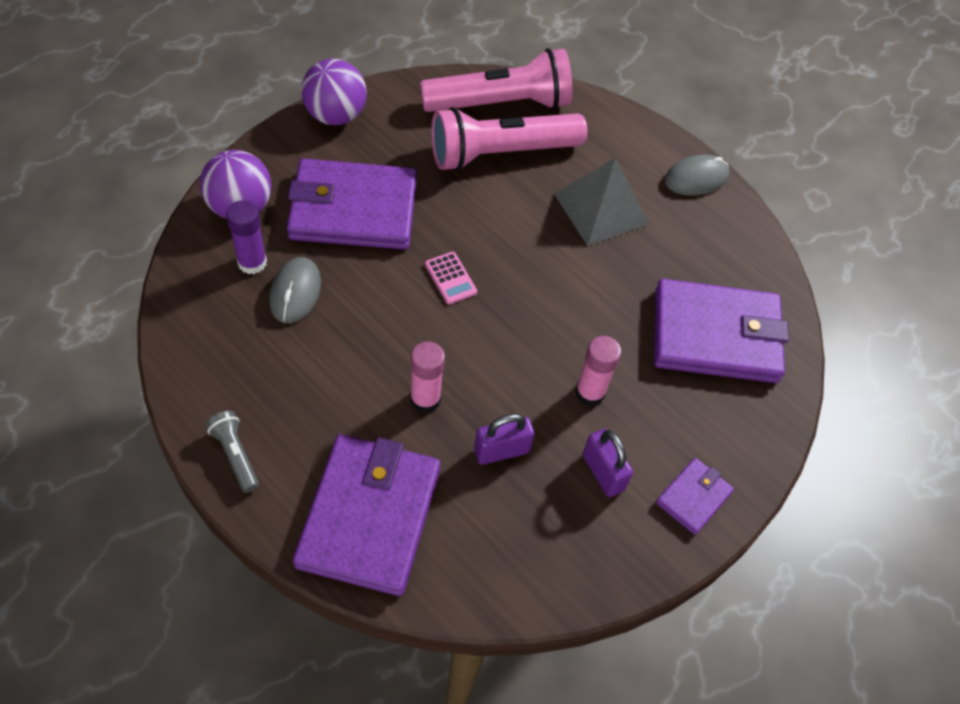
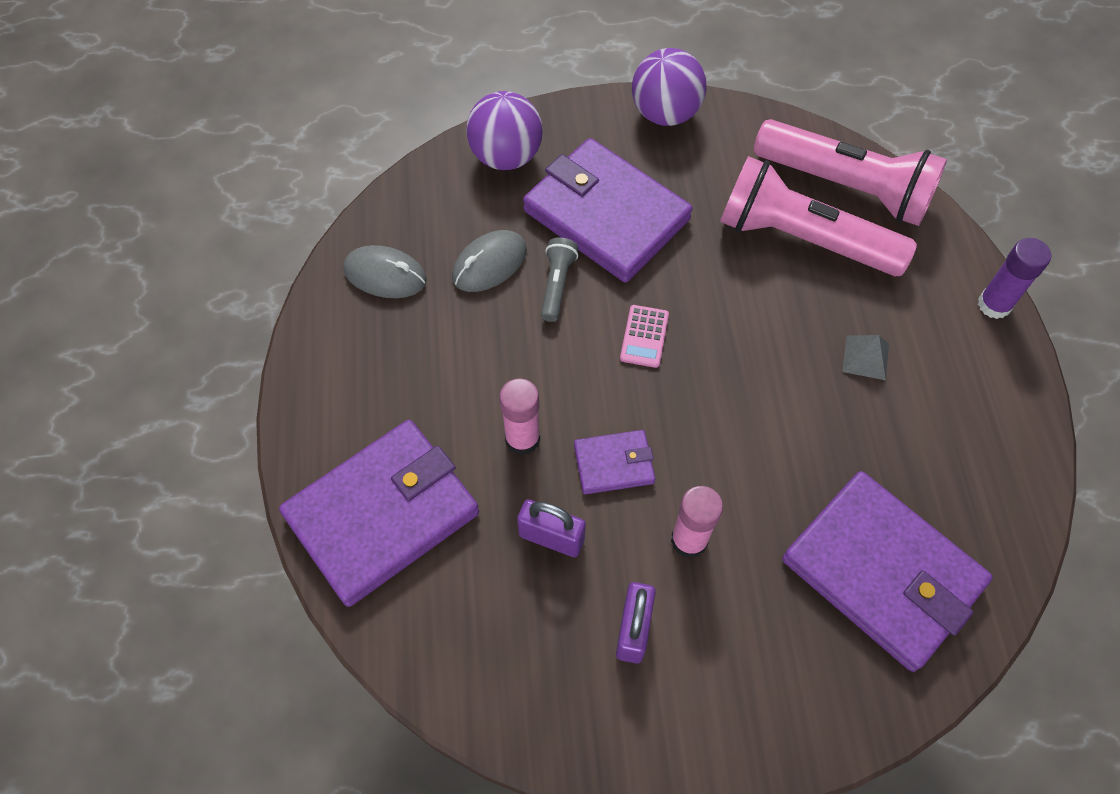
camera: 45 degrees right, 5 degrees up
(235, 455) = (320, 381): grey flashlight -> grey flashlight (557, 285)
(252, 262) = (474, 214): purple glue stick -> purple glue stick (994, 304)
(601, 209) = (866, 357): grey pyramid -> grey pyramid, size x0.48
(693, 497) = (707, 724): purple wallet -> purple wallet (614, 464)
(696, 178) = (1009, 387): grey mouse -> grey mouse (385, 275)

